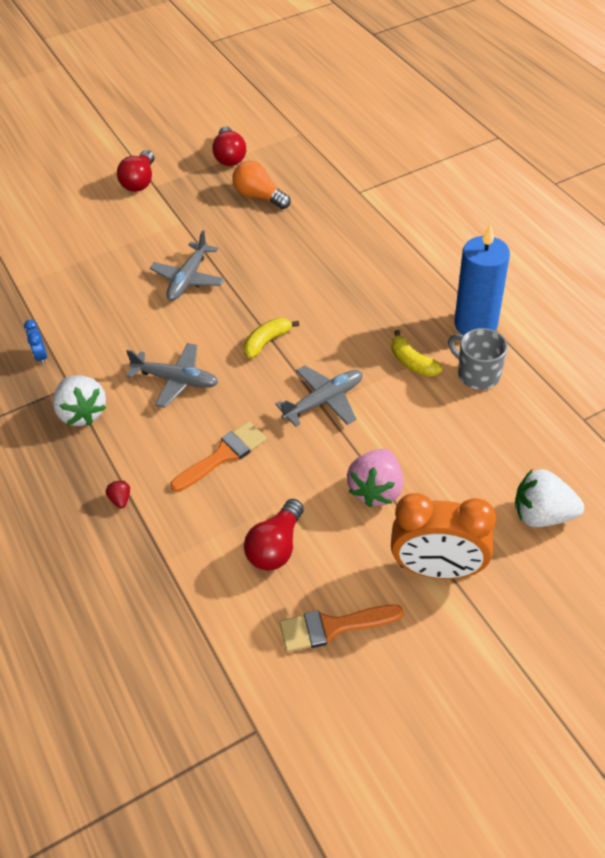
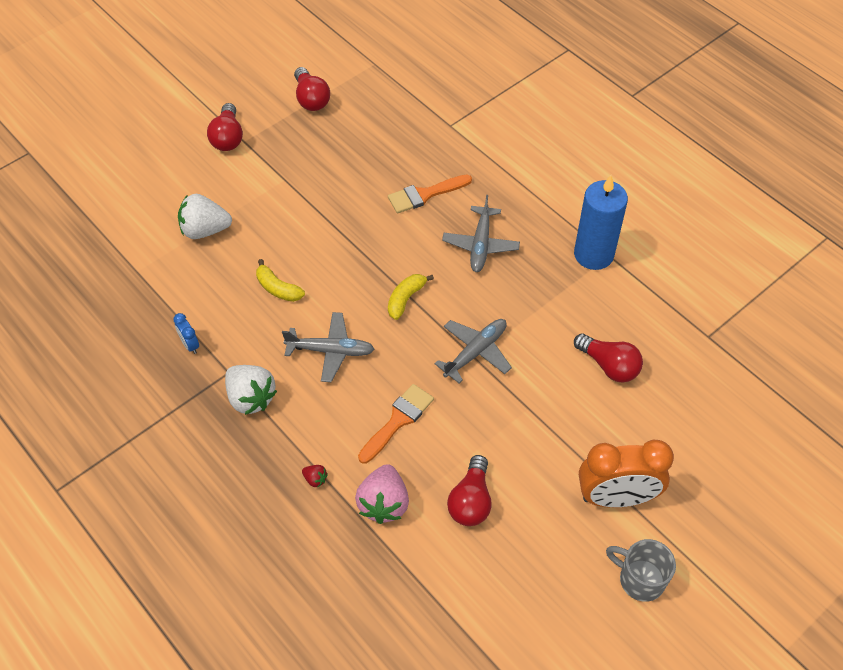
camera: 15 degrees left, 5 degrees up
(120, 499) = (315, 479): red strawberry -> red strawberry turned 150 degrees clockwise
(188, 278) = (310, 241): grey plane -> grey plane (480, 245)
(259, 196) = (354, 141): orange light bulb -> none
(332, 627) = (540, 566): orange brush -> orange brush (424, 195)
(376, 490) = (545, 432): pink strawberry -> pink strawberry (383, 503)
(412, 362) = (546, 301): yellow banana -> yellow banana (278, 288)
(464, 433) = (609, 366): none -> red light bulb
(477, 374) = (606, 305): grey mug -> grey mug (640, 579)
(542, 515) = (693, 433): white strawberry -> white strawberry (205, 230)

